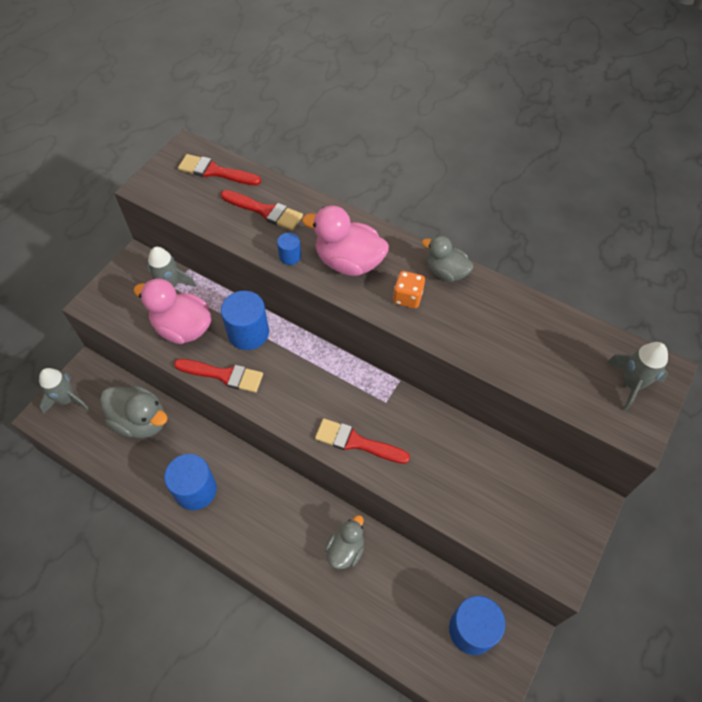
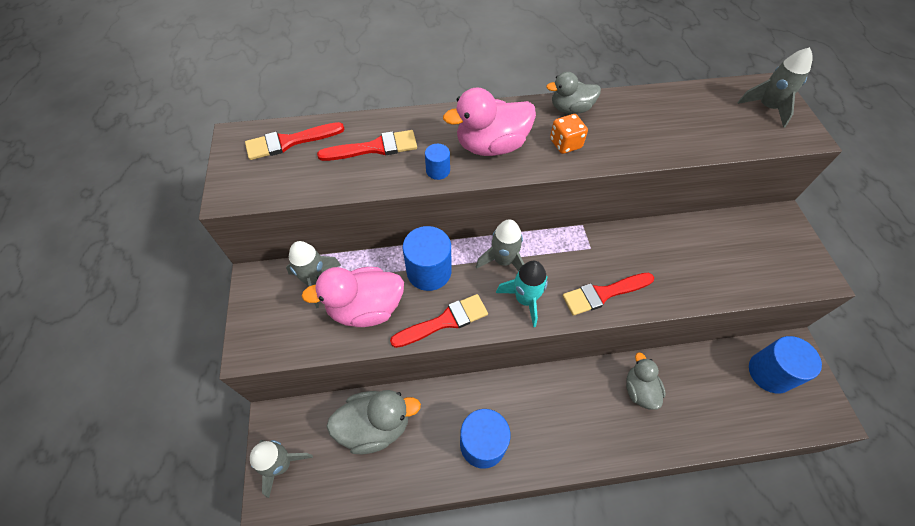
camera: 40 degrees left, 0 degrees up
(293, 402) = (525, 299): none -> turquoise rocket
(308, 363) = (503, 261): none -> grey rocket

